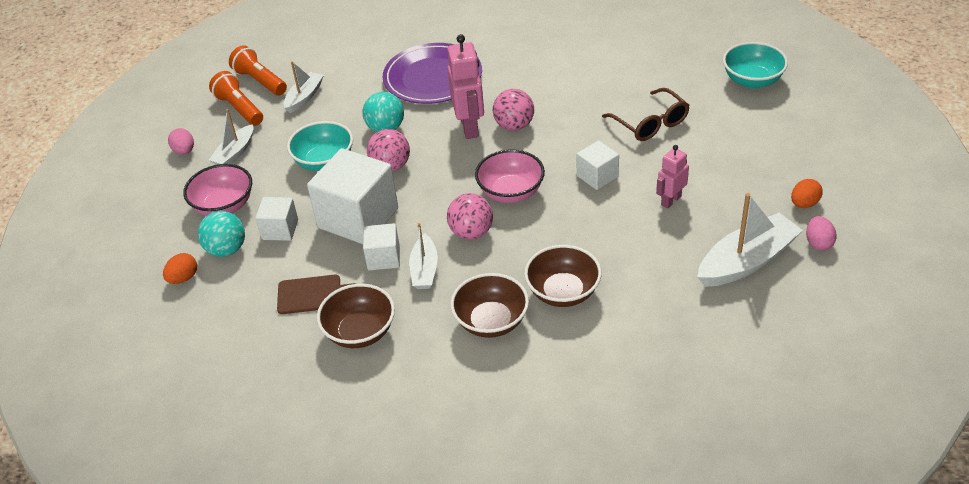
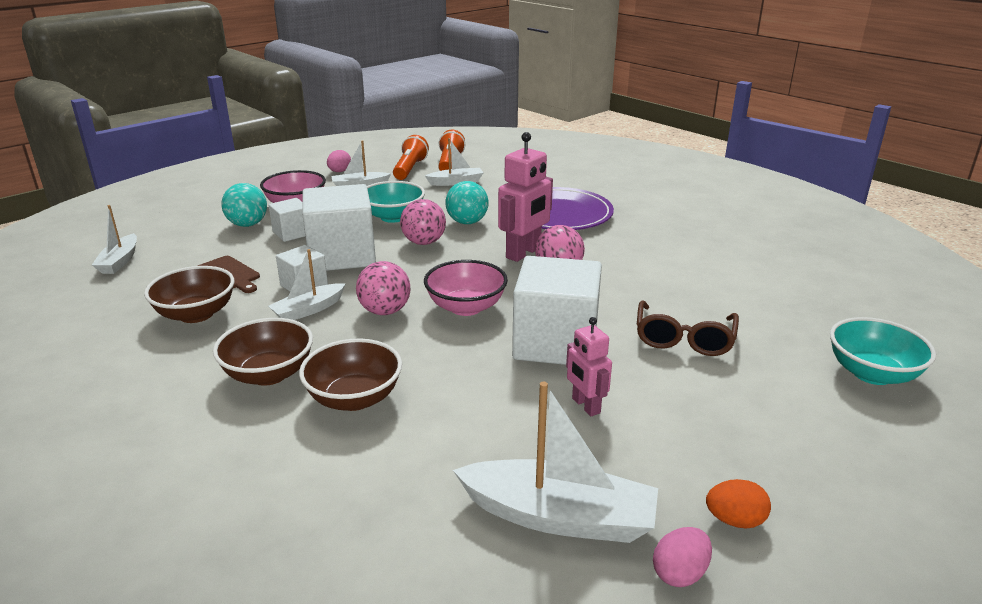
camera: 45 degrees right, 15 degrees down
(183, 278) = (200, 223): orange egg -> none
(202, 352) = (120, 261): none -> white boat
(597, 176) = (555, 343): white cube -> white cube, size x1.95
(670, 200) = (585, 406): pink robot -> pink robot turned 120 degrees counterclockwise

